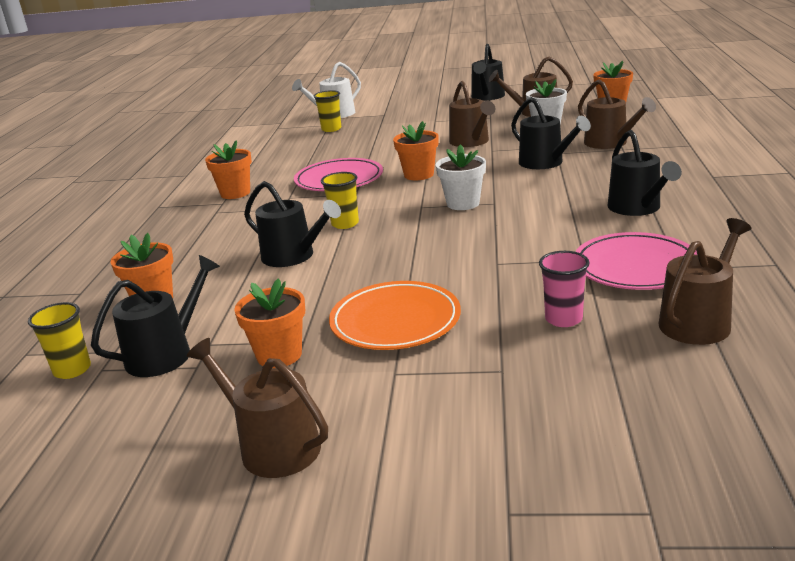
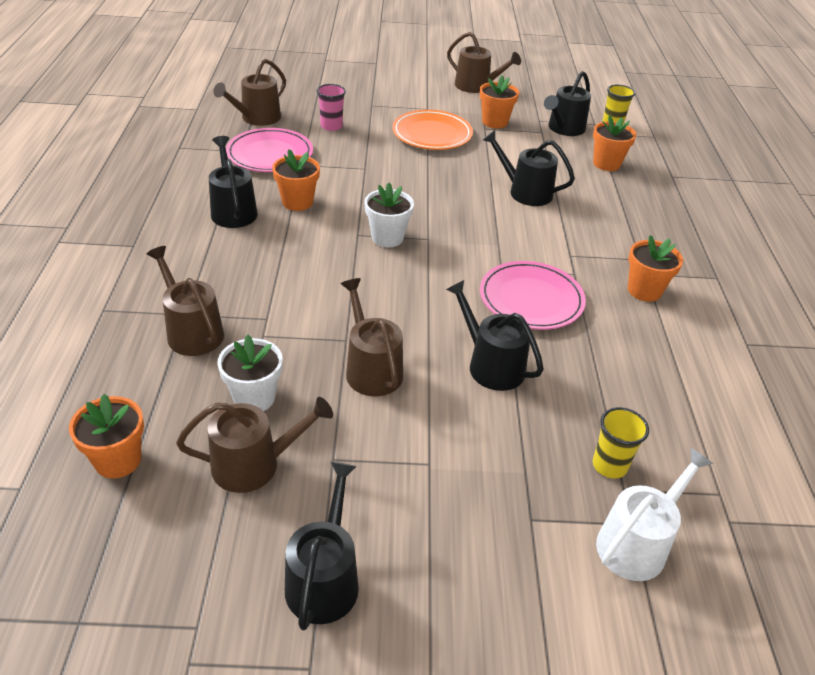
camera: 170 degrees right, 15 degrees up
(345, 224) = (496, 224): yellow cup -> none
(419, 175) = (437, 295): orange flower pot -> orange flower pot (297, 202)
(545, 163) = (288, 297): black watering can -> black watering can (491, 365)

